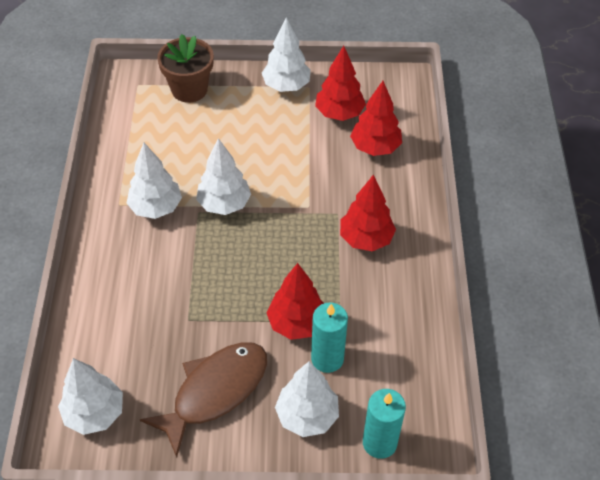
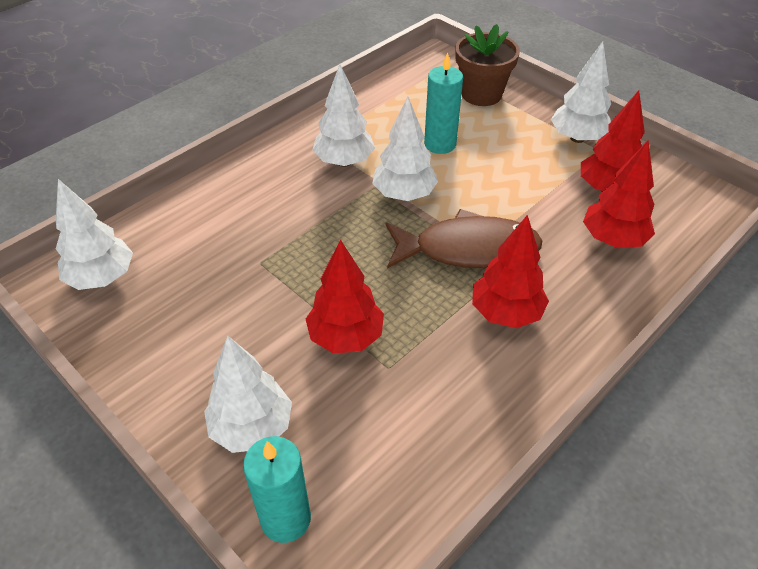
camera: 45 degrees right, 5 degrees down
(215, 392) = (205, 337): brown fish -> brown fish (468, 249)
(327, 358) = (335, 391): turquoise candle -> turquoise candle (440, 144)

